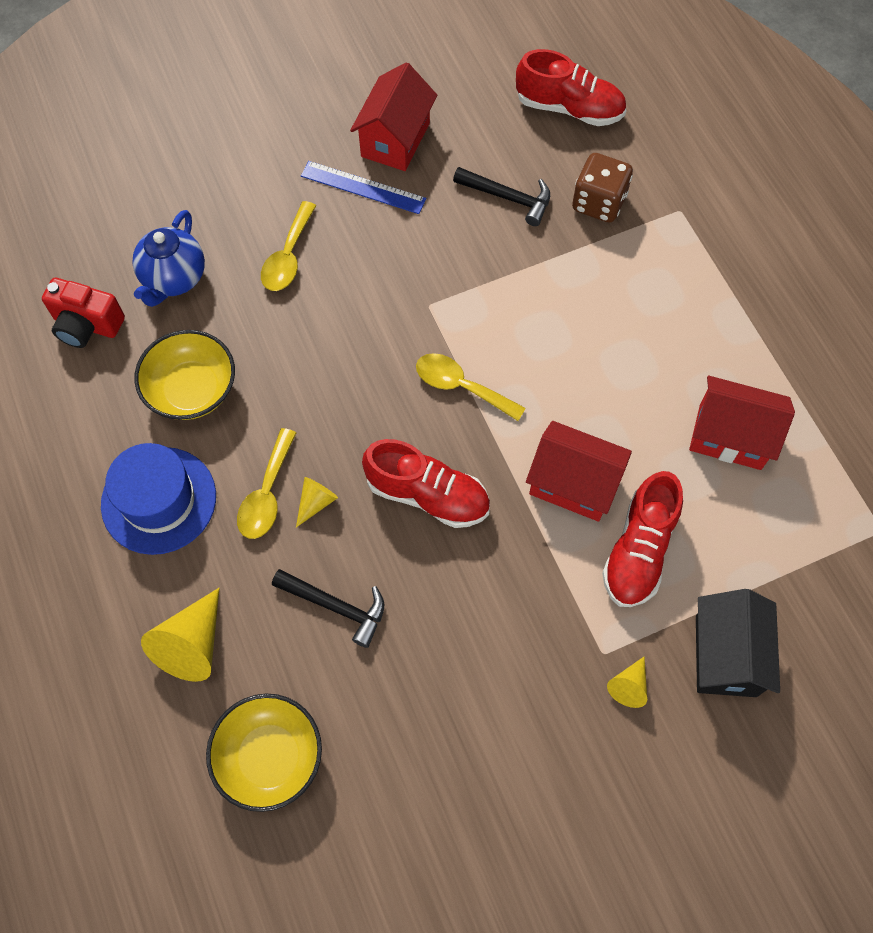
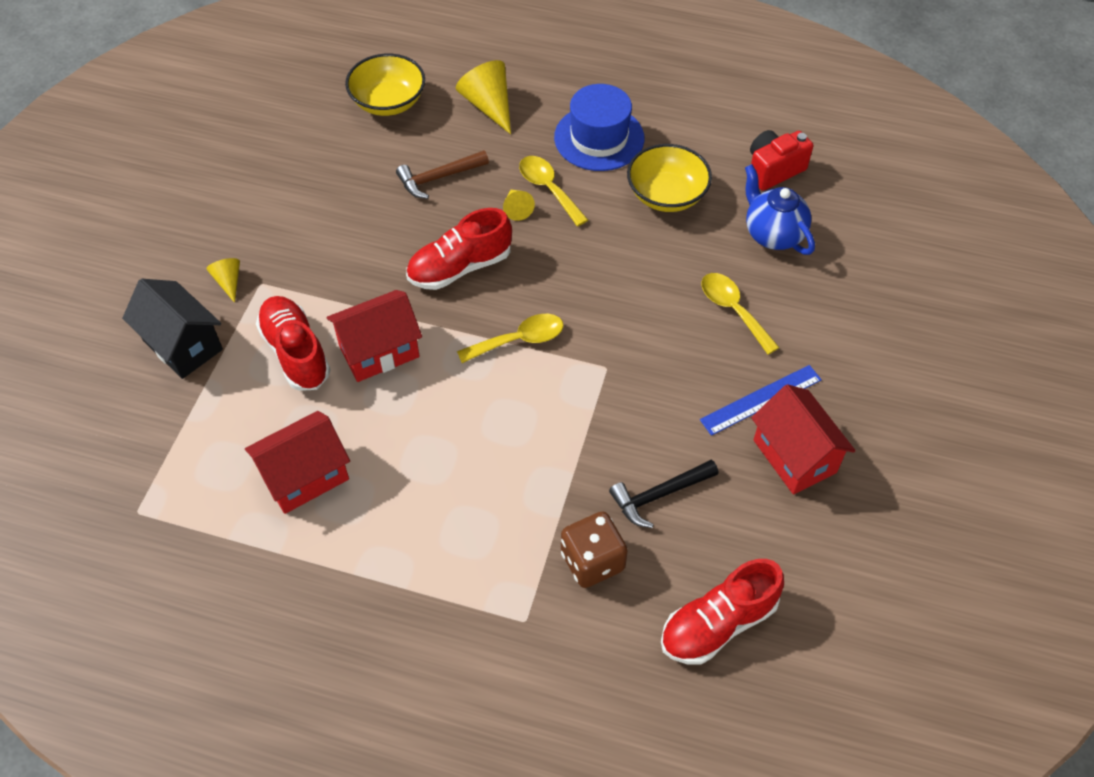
camera: 130 degrees right, 10 degrees down
(336, 606) = (439, 178): black hammer -> brown hammer

